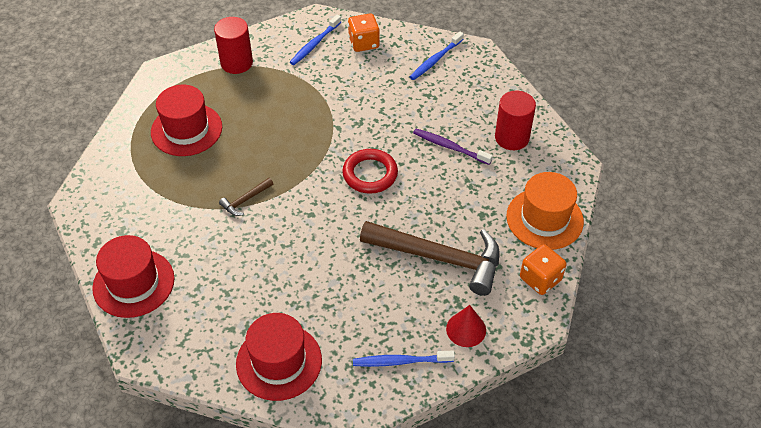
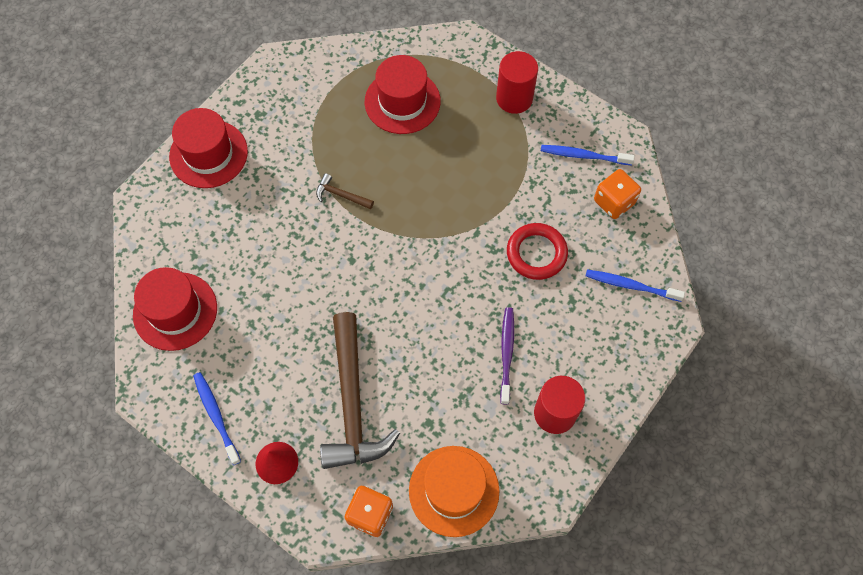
camera: 65 degrees right, 15 degrees up
(370, 174) = (429, 291): red ring -> red ring (536, 253)

